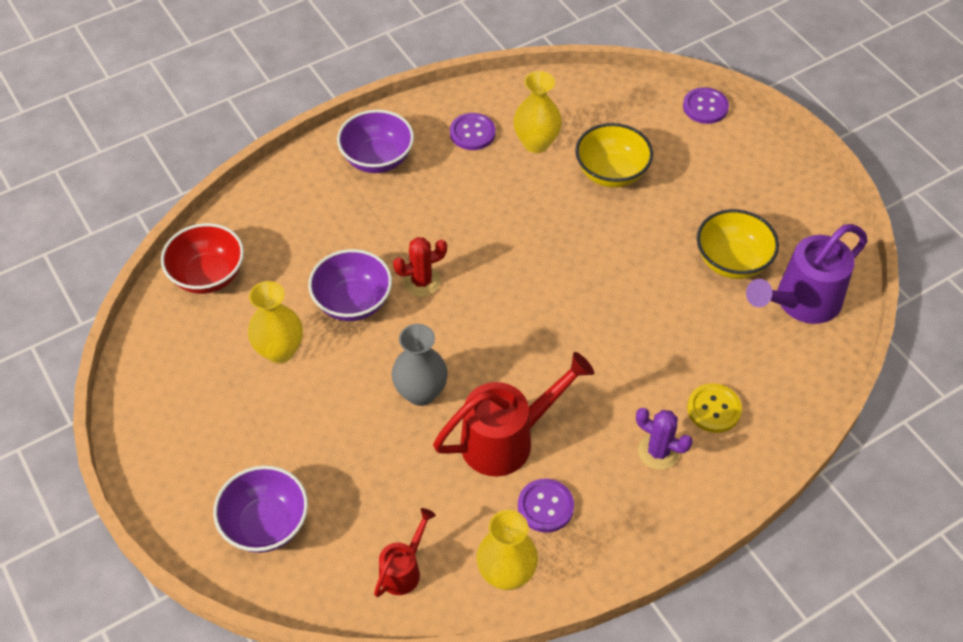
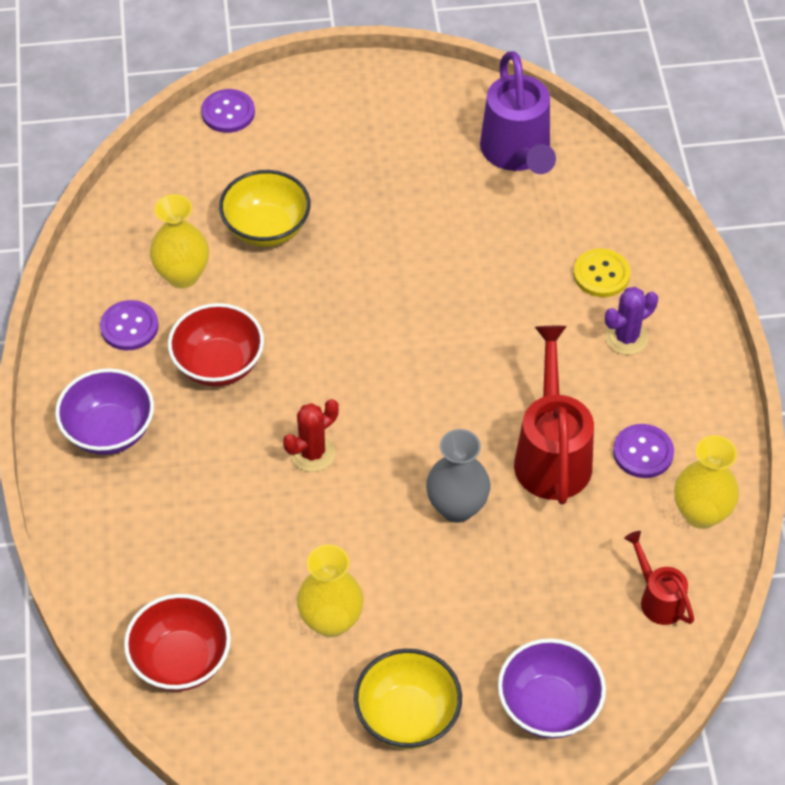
camera: 65 degrees left, 0 degrees up
(353, 302) = (303, 528): purple bowl -> none
(421, 281) = (312, 453): red cactus -> red cactus turned 45 degrees clockwise
(469, 195) = (218, 364): none -> red bowl
(732, 261) = (439, 182): yellow bowl -> yellow bowl (407, 716)

